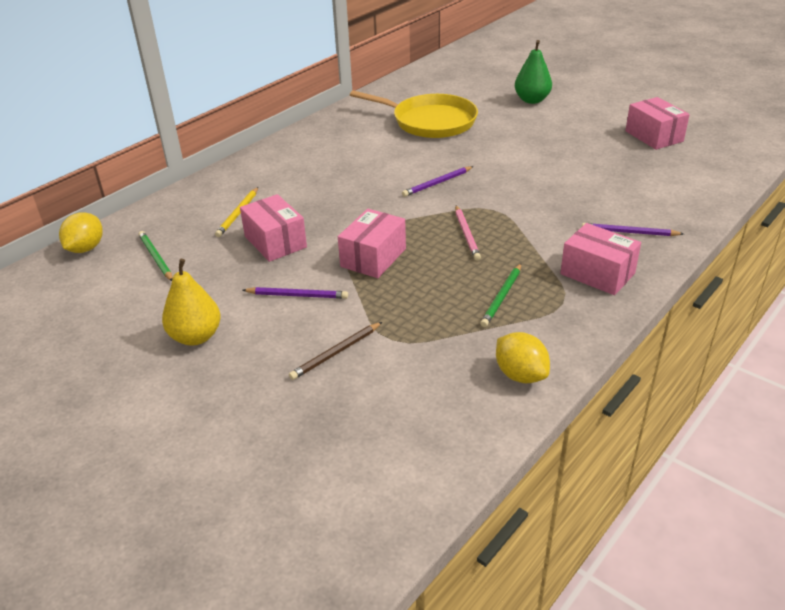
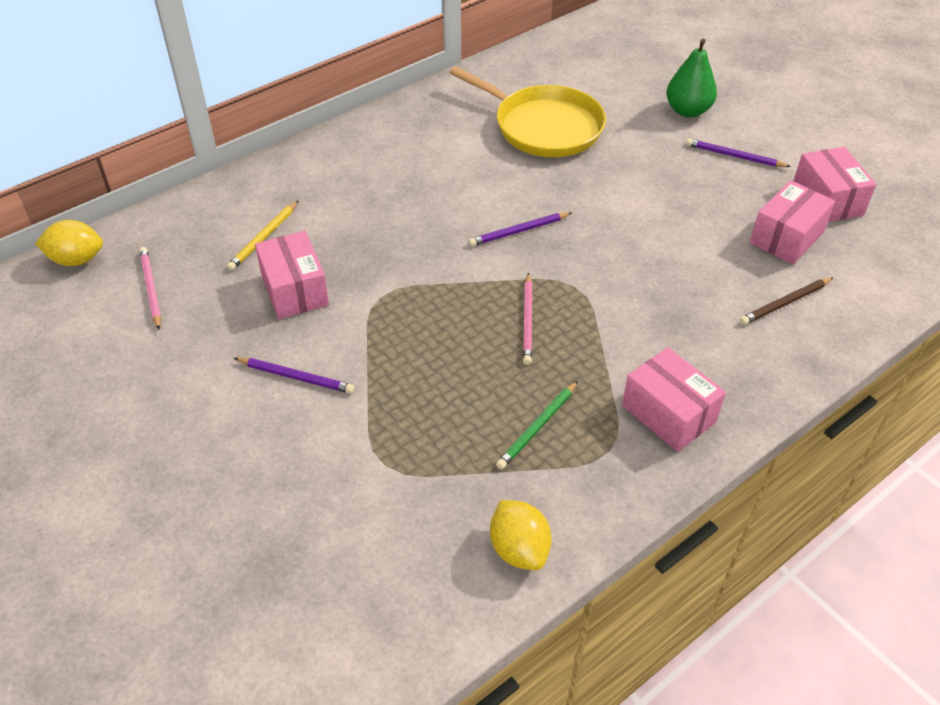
camera: 10 degrees right, 10 degrees up
(86, 248) = (76, 260): yellow lemon -> yellow lemon turned 60 degrees clockwise
(156, 258) = (151, 289): green pencil -> pink pencil
(196, 337) = (164, 416): yellow pear -> none
(336, 353) = (315, 472): brown pencil -> brown pencil (785, 303)
(373, 257) = (403, 336): pink box -> pink box (786, 237)
(629, 232) = (733, 355): purple pencil -> purple pencil (734, 156)

